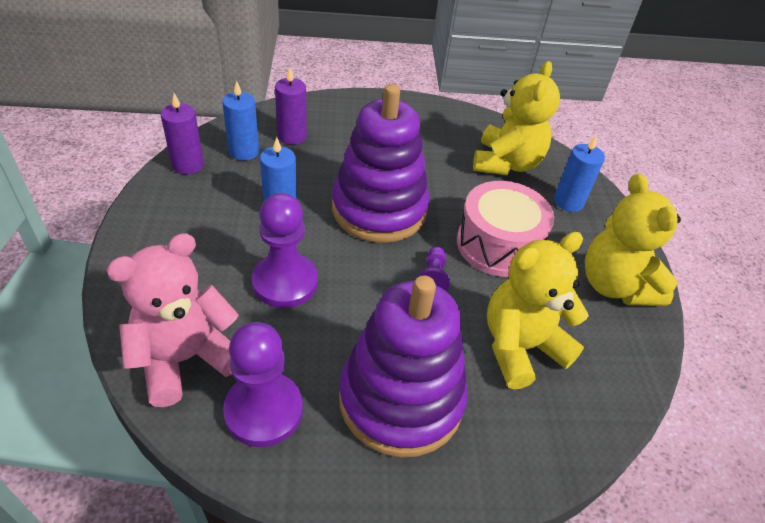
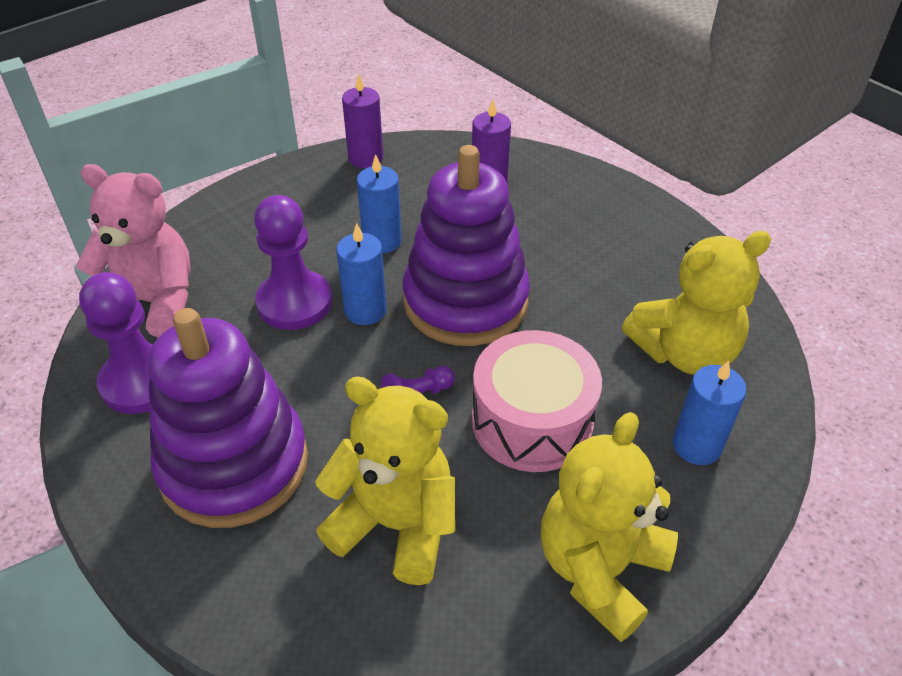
camera: 55 degrees right, 0 degrees up
(244, 151) = (426, 173): blue candle -> blue candle (365, 310)

